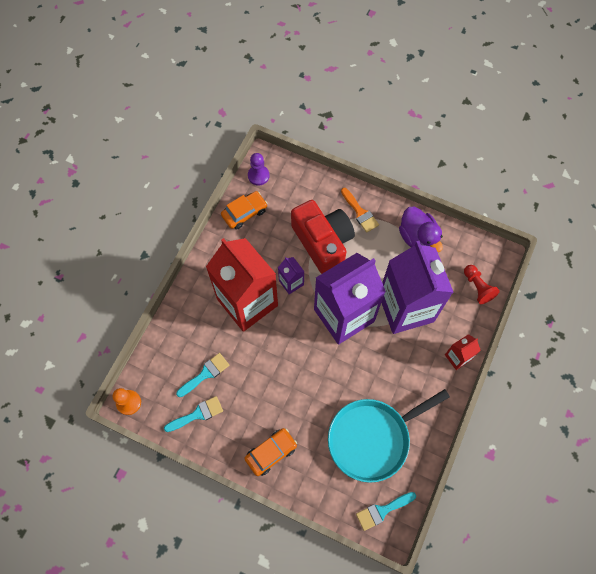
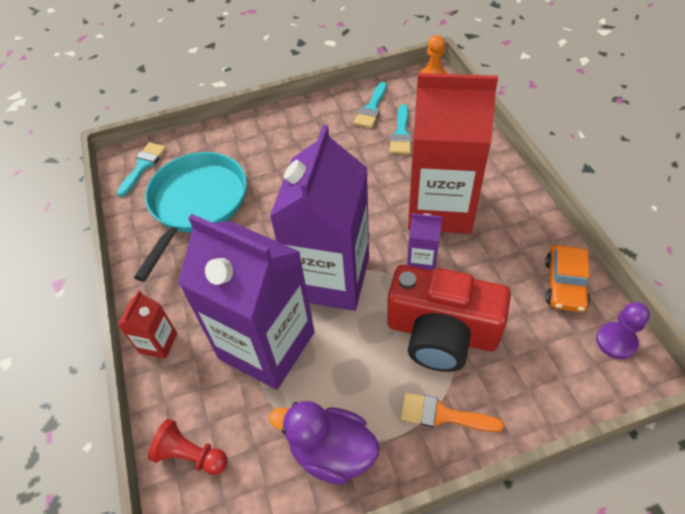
camera: 140 degrees right, 15 degrees down
(271, 453) = (280, 131): orange car -> none

